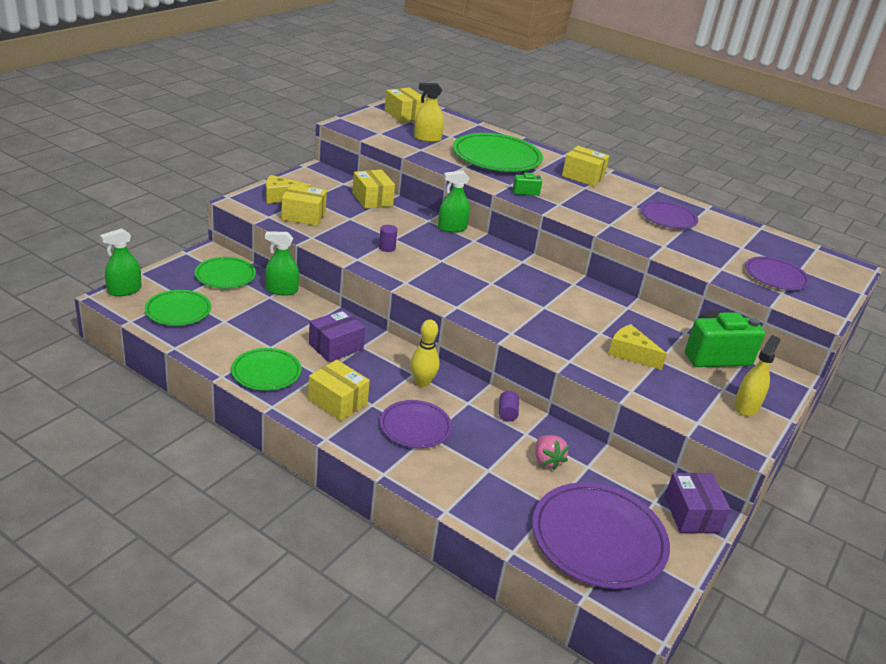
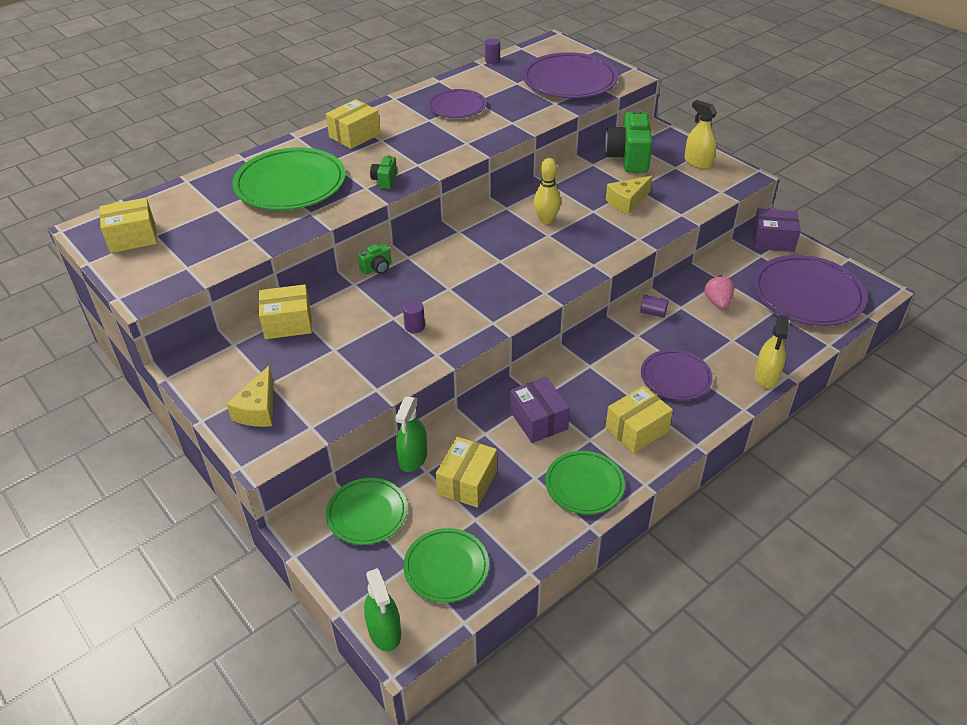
camera: 70 degrees left, 10 degrees up
(303, 216) = (318, 392): yellow box -> yellow box (467, 482)
(422, 382) = (605, 361): yellow bowling pin -> yellow bowling pin (546, 220)
(427, 138) = (219, 228): yellow spray bottle -> yellow spray bottle (766, 376)
(452, 228) = (377, 268): green spray bottle -> green camera
(547, 461) = (717, 302): pink strawberry -> pink strawberry turned 90 degrees counterclockwise
(773, 233) = (492, 60): none -> purple cylinder
(775, 276) = (569, 81): purple plate -> purple plate, size x1.70

